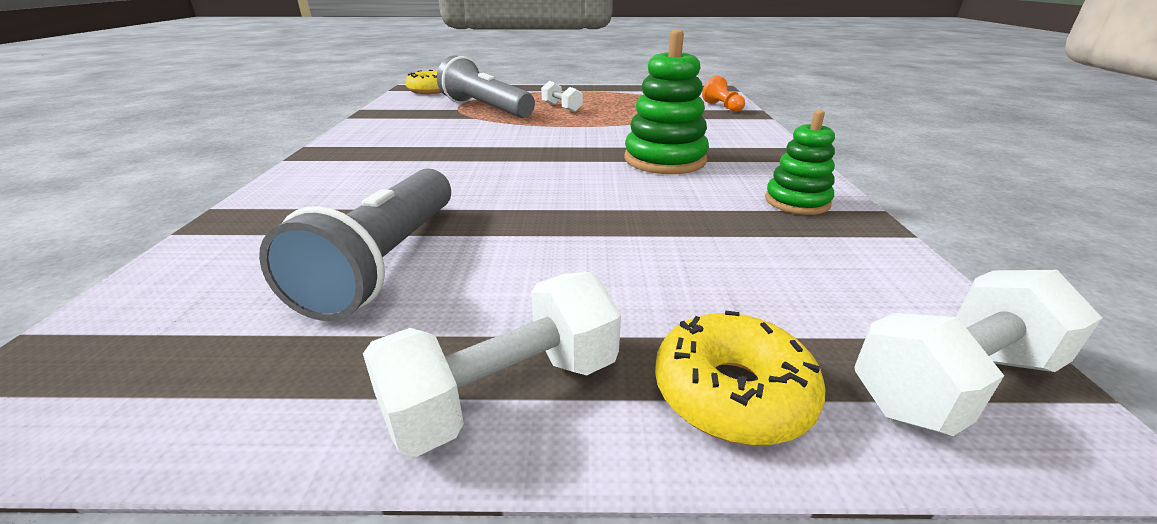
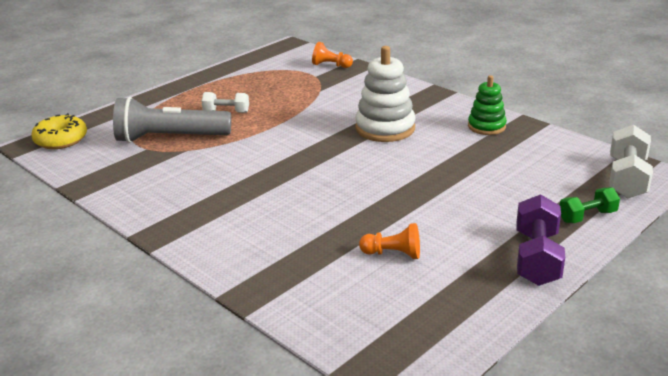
camera: 45 degrees left, 0 degrees up
(386, 262) = (393, 254): grey flashlight -> orange pawn
(505, 393) = (537, 258): white dumbbell -> purple dumbbell
(664, 160) = (385, 128): green stacking toy -> white stacking toy
(732, 393) = (587, 216): yellow donut -> green dumbbell

